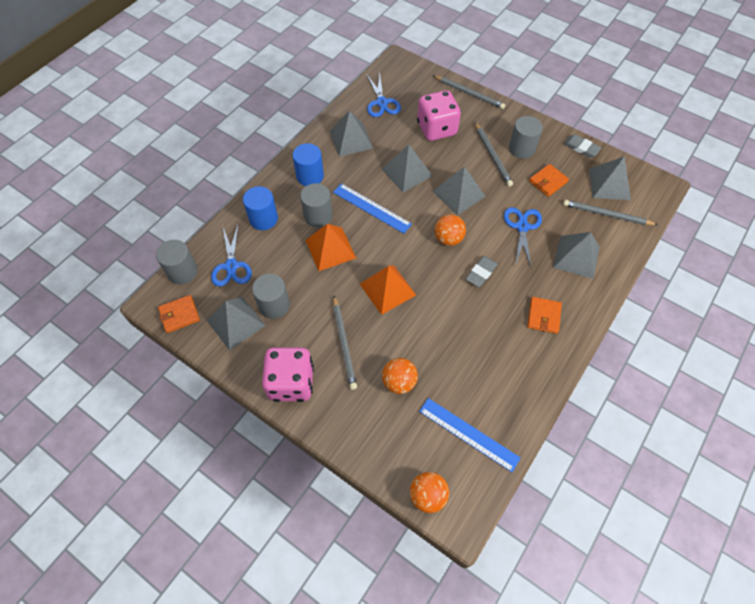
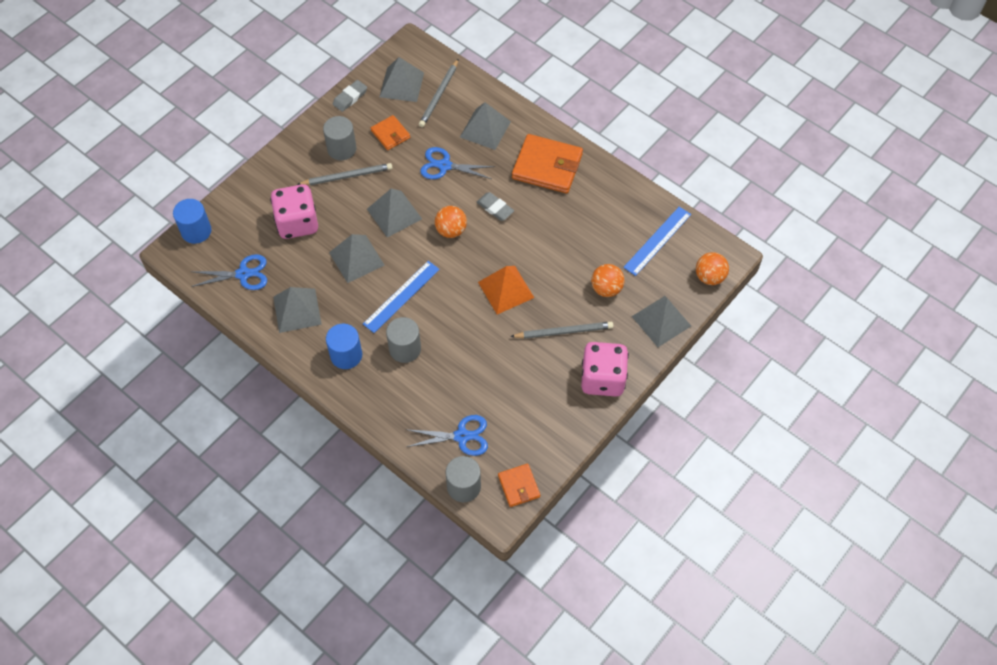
camera: 85 degrees left, 0 degrees up
(236, 322) = (532, 430): grey pyramid -> grey pyramid (661, 321)
(263, 219) = (401, 404): blue cylinder -> blue cylinder (196, 231)
(274, 305) = (515, 394): grey cylinder -> none
(330, 249) = (450, 339): orange pyramid -> none
(469, 93) = (248, 184): grey pencil -> none
(543, 316) = (547, 166): orange wallet -> orange wallet, size x1.86

